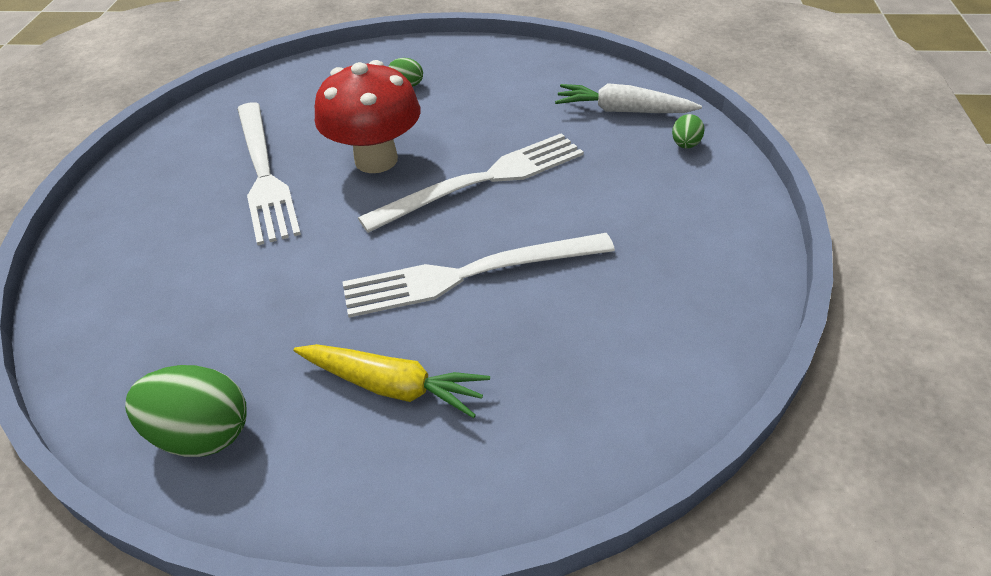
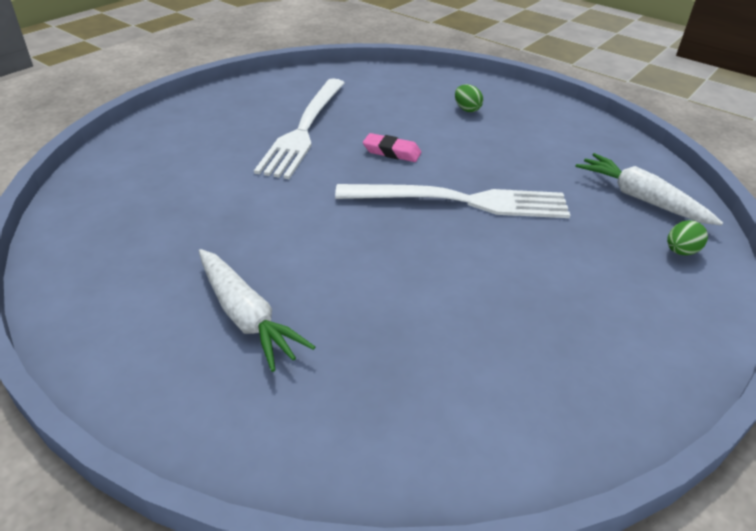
camera: 30 degrees right, 5 degrees down
(201, 434) = (97, 278): green egg -> none
(376, 160) = (391, 152): red mushroom -> pink eraser
(392, 387) = (246, 316): yellow carrot -> white carrot
(469, 274) = (383, 265): white fork -> none

